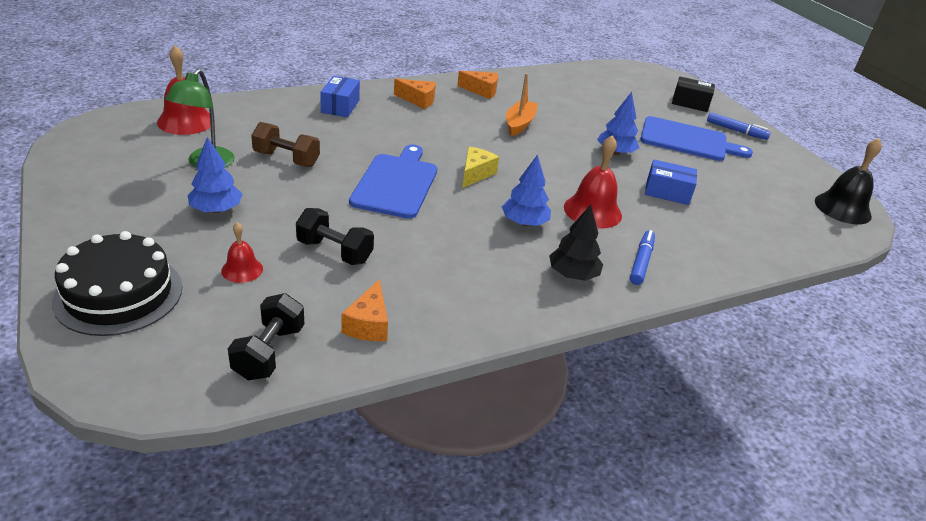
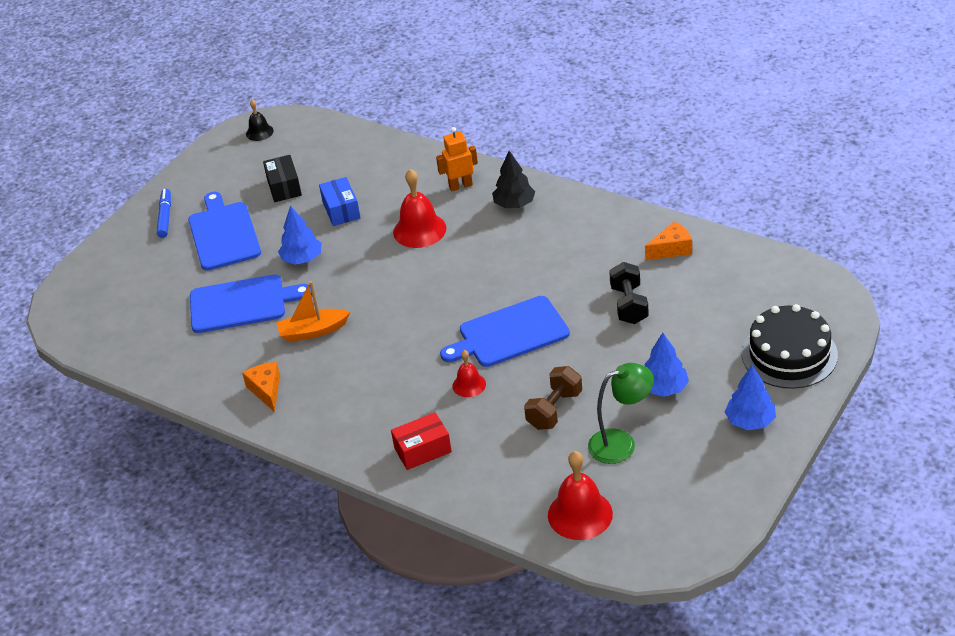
camera: 115 degrees left, 5 degrees up
(242, 269) = (700, 327): red bell -> red bell (469, 385)
(269, 352) = (742, 267): black dumbbell -> none
(286, 159) = (554, 410): brown dumbbell -> brown dumbbell turned 45 degrees clockwise
(340, 106) = (422, 450): blue box -> red box
(418, 100) = (343, 414): orange cheese -> none
(475, 174) = (439, 306): yellow cheese -> none
(524, 222) = (479, 250): blue tree -> blue tree (750, 421)
(587, 116) = (242, 303): none -> blue cutting board
(641, 262) = (460, 186): blue marker -> orange robot
(690, 103) = (126, 261): black box -> black box (284, 187)
(842, 208) = (259, 132): black bell -> black bell, size x0.57

